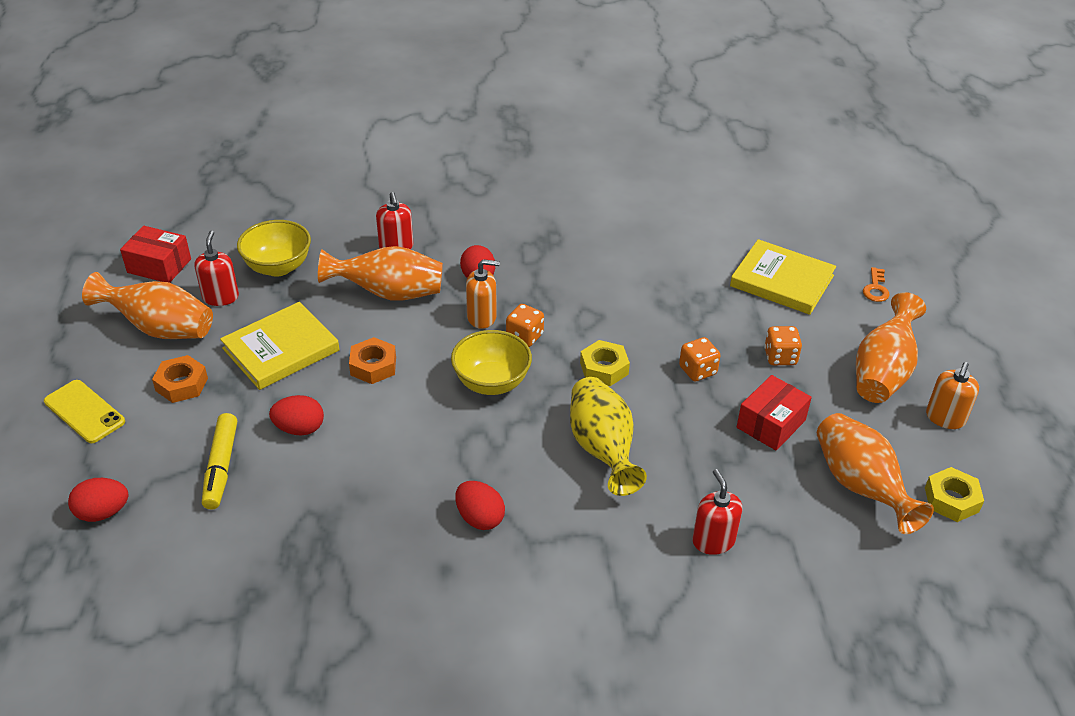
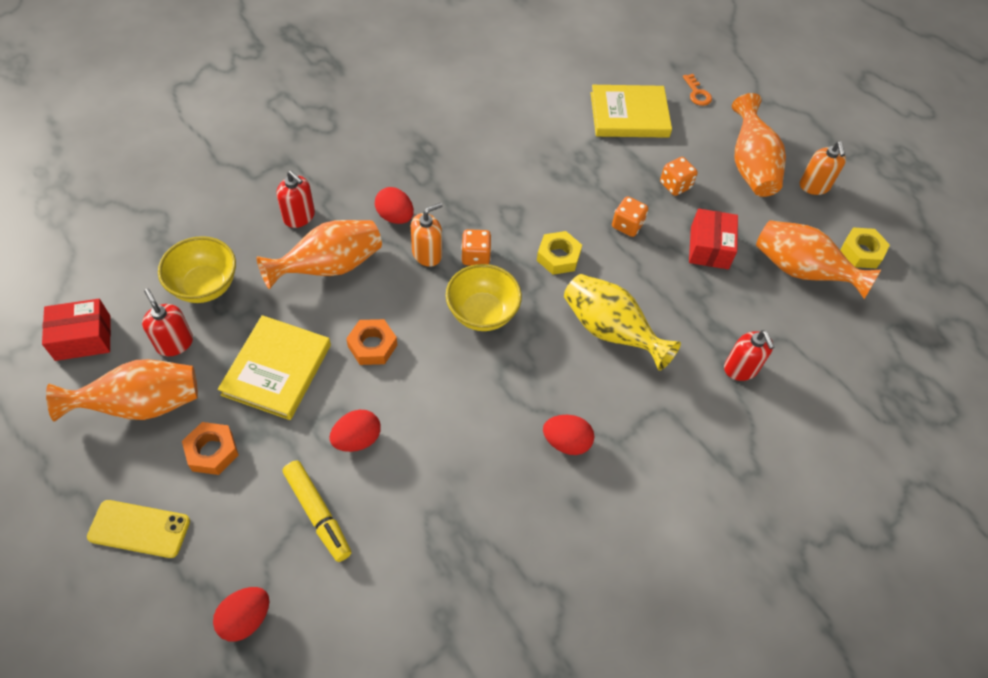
camera: 35 degrees left, 15 degrees up
(713, 541) = (741, 368): red soap dispenser -> red soap dispenser turned 150 degrees counterclockwise

